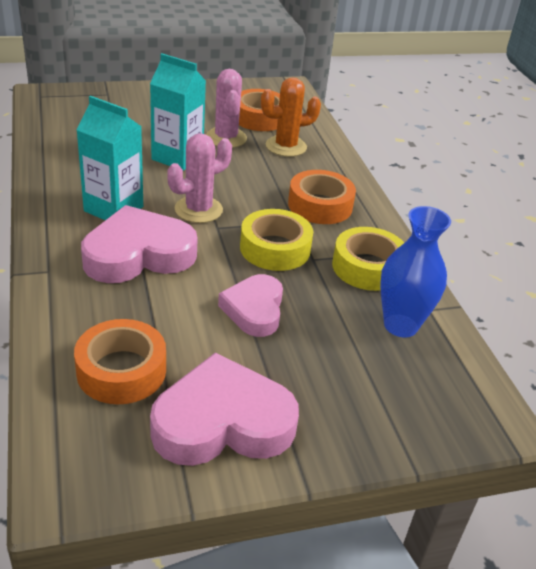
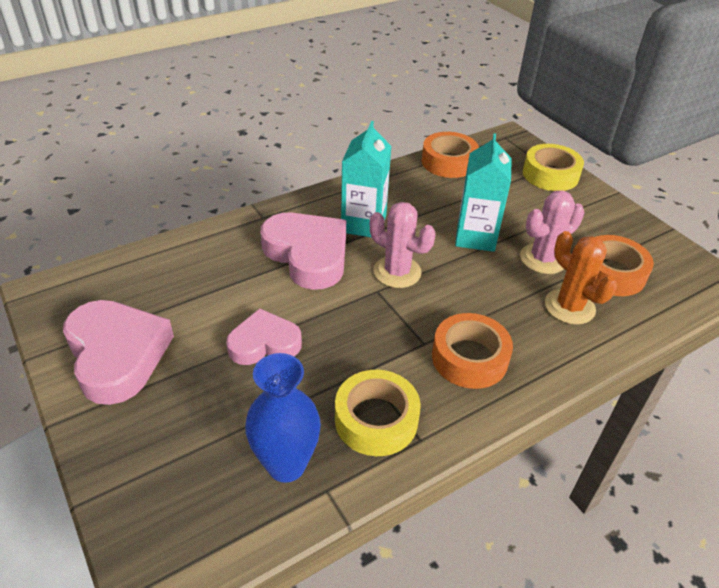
camera: 75 degrees right, 5 degrees up
(121, 371) = (162, 285): orange tape -> orange tape (448, 162)
(275, 248) = (366, 338): yellow tape -> yellow tape (550, 175)

